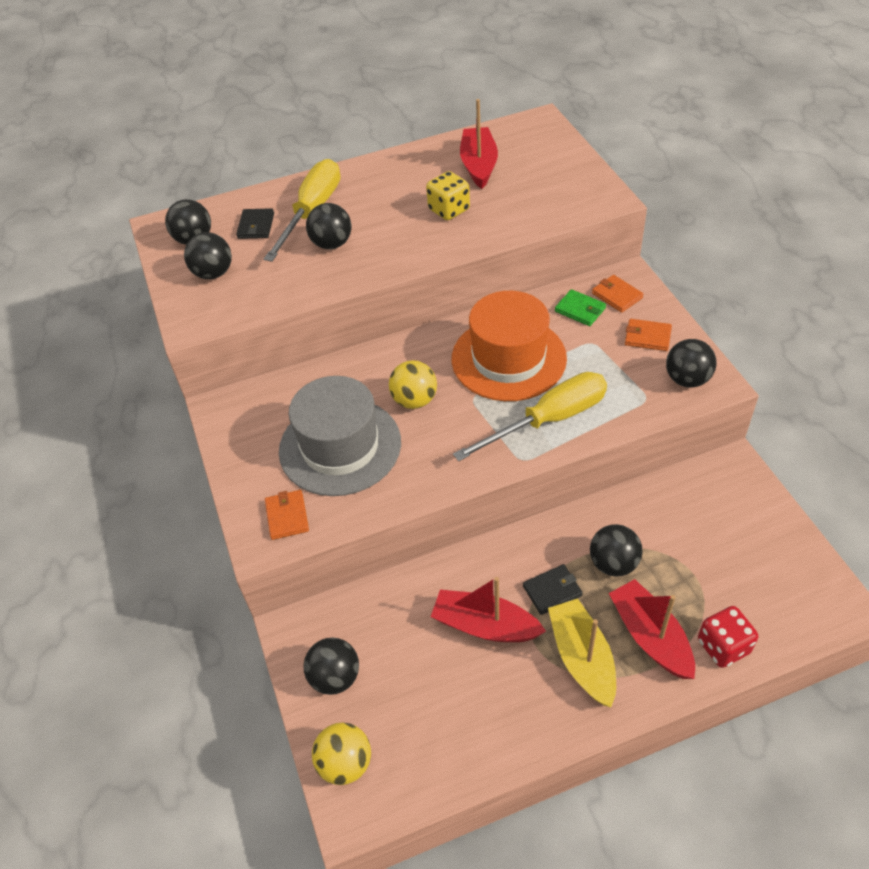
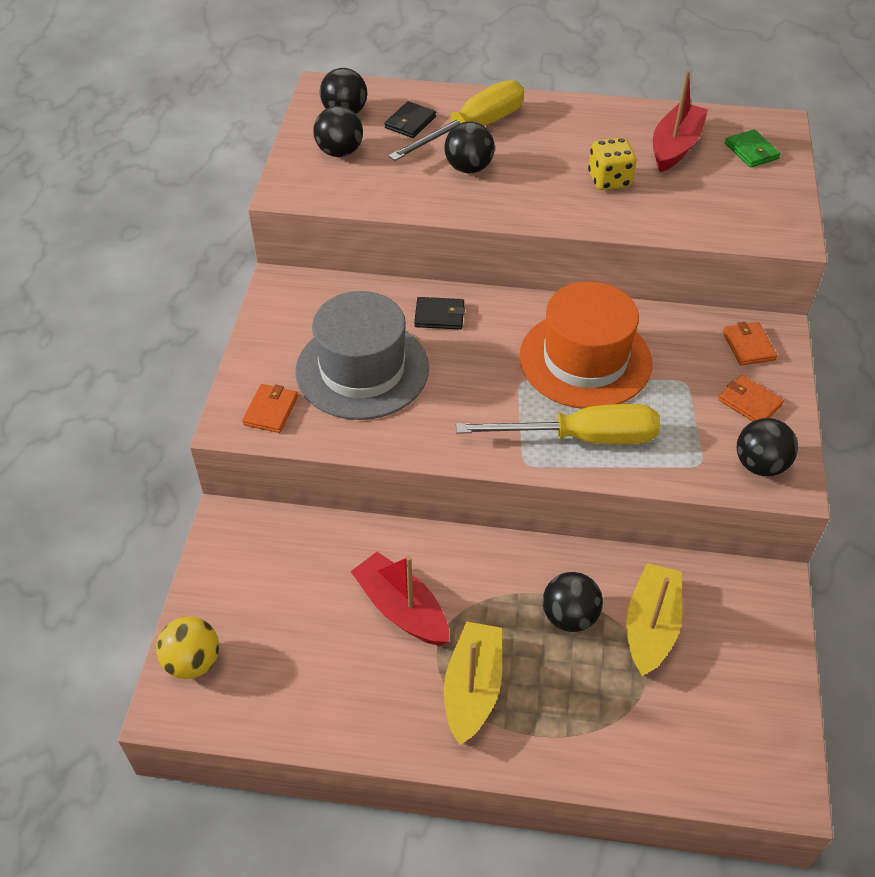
camera: 25 degrees right, 0 degrees up
(335, 677) = (235, 583): black ball -> none
(414, 400) = (462, 358): yellow ball -> none
(552, 590) = (489, 610): black wallet -> black wallet (439, 315)
(580, 310) = (697, 343): green wallet -> green wallet (751, 151)
(650, 637) = (555, 705): red boat -> none
(675, 540) = (650, 627): none -> yellow boat
(723, 646) = (624, 755): red dice -> none

